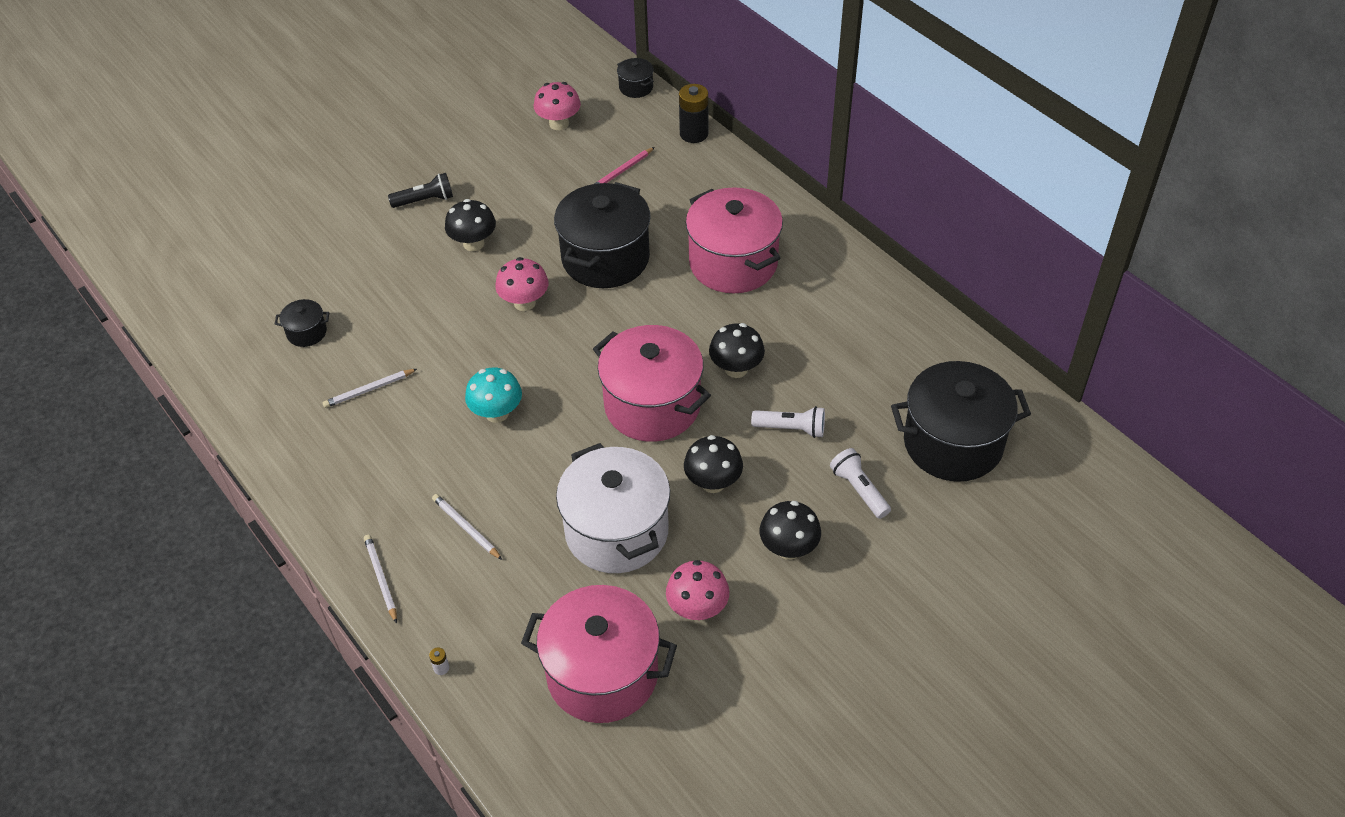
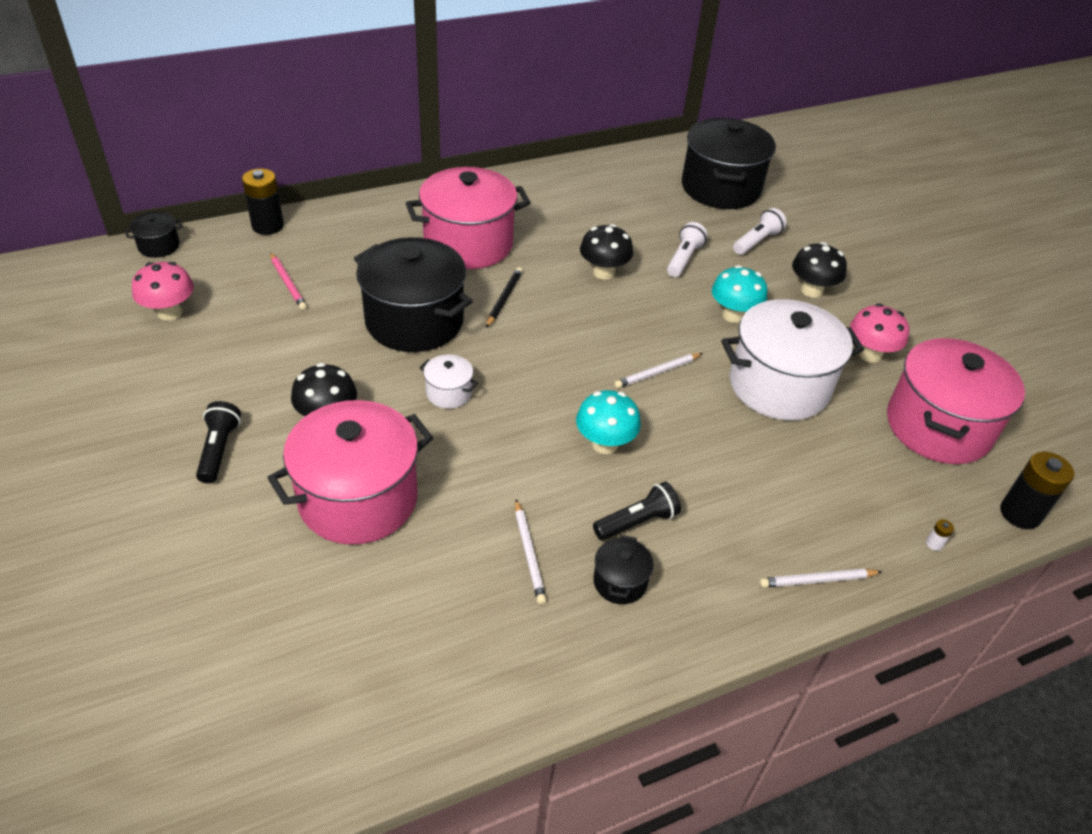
camera: 80 degrees left, 5 degrees down
(307, 332) = (398, 609): black pot -> black pot (620, 582)
(415, 449) = (637, 522): none -> black flashlight
(466, 528) = (758, 495): white pencil -> white pencil (657, 372)
(498, 746) = (1020, 513): none -> black battery
(524, 303) = (449, 393): pink mushroom -> white pot
(652, 405) = (631, 331): pink pot -> pink pot (358, 499)
(661, 307) = (504, 299): none -> black pencil
(713, 482) = (733, 315): black mushroom -> turquoise mushroom
(859, 489) = (757, 241): white flashlight -> white flashlight turned 150 degrees clockwise

